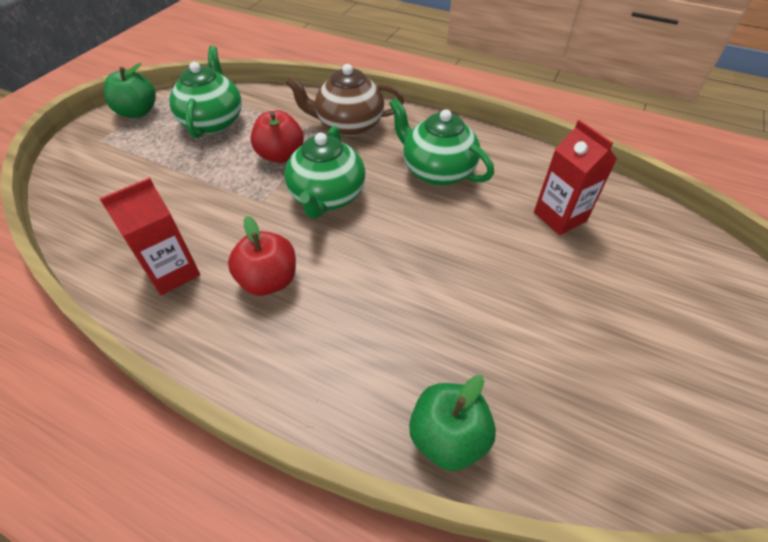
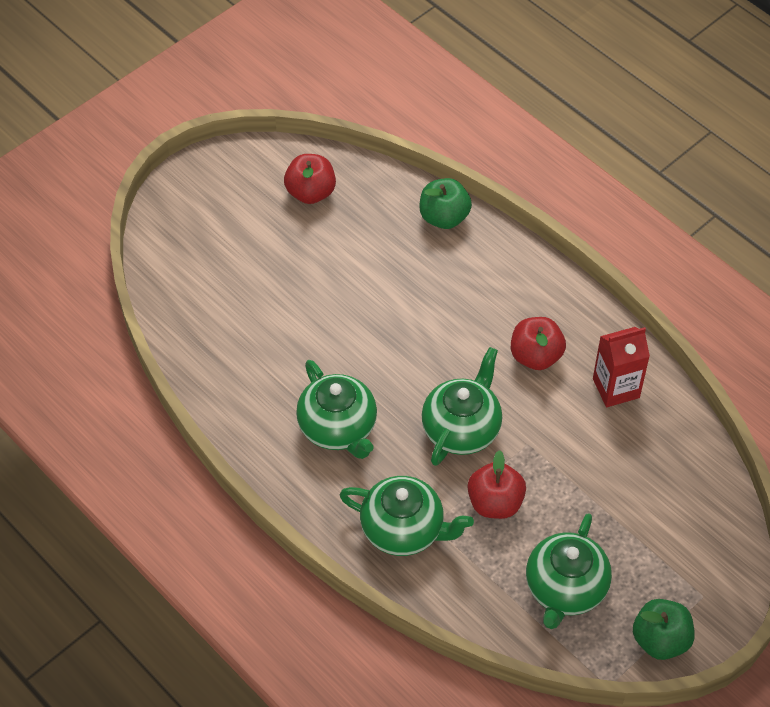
camera: 160 degrees left, 5 degrees up
(348, 125) = (404, 530): brown teapot -> green teapot
(559, 217) = (256, 340): red carton -> none
(650, 413) = (311, 192): none -> red apple

